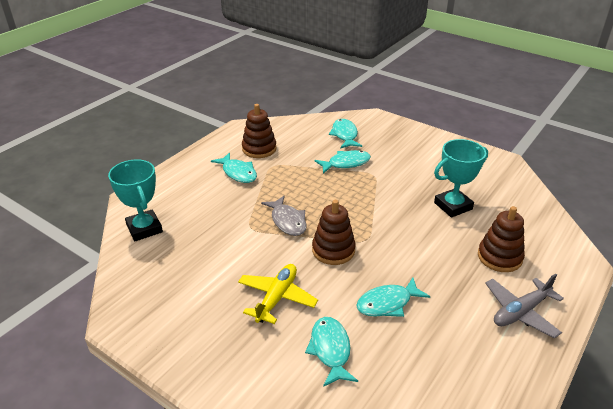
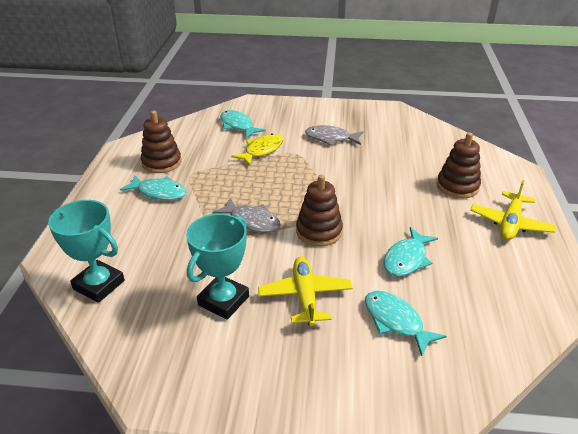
camera: 30 degrees left, 0 degrees up
(346, 163) = (261, 150): turquoise fish -> yellow fish
(416, 171) = (330, 138): none -> grey fish
(453, 206) = (386, 158): turquoise trophy -> turquoise trophy (223, 300)
(520, 312) = (510, 223): grey plane -> yellow plane

